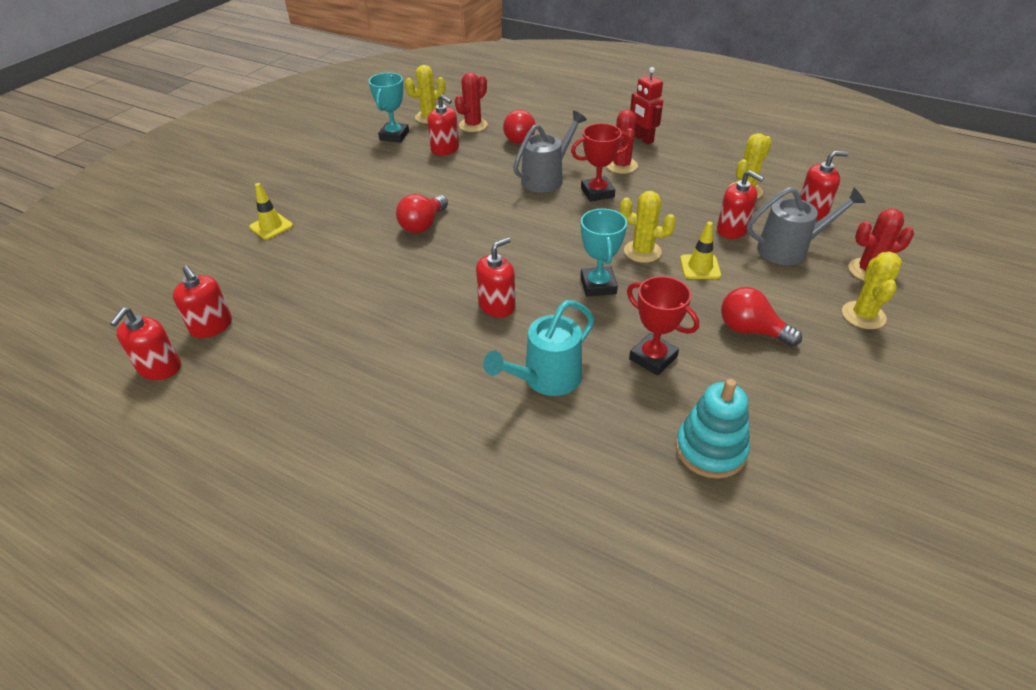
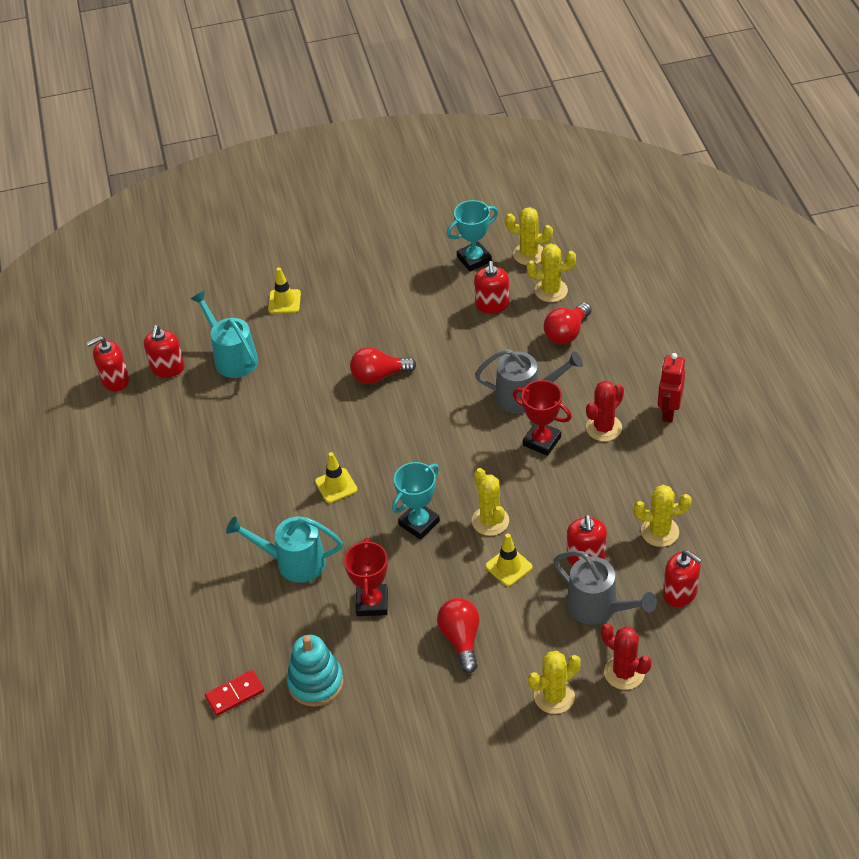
camera: 50 degrees right, 5 degrees up
(271, 283) = (232, 357): none -> turquoise watering can
(473, 125) = (551, 291): red cactus -> yellow cactus
(497, 306) = (336, 486): red soap dispenser -> yellow traffic cone
(665, 524) = (235, 694): none -> red domino

